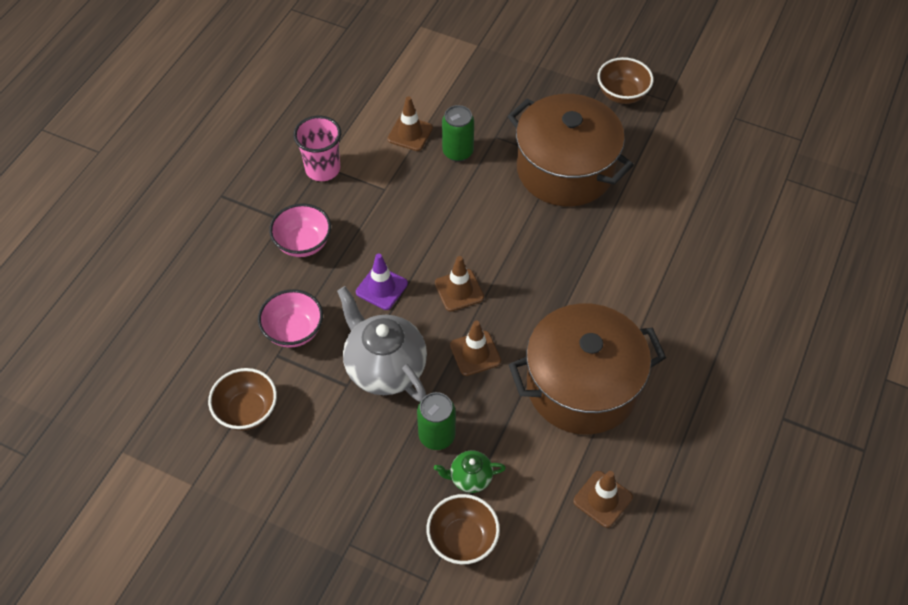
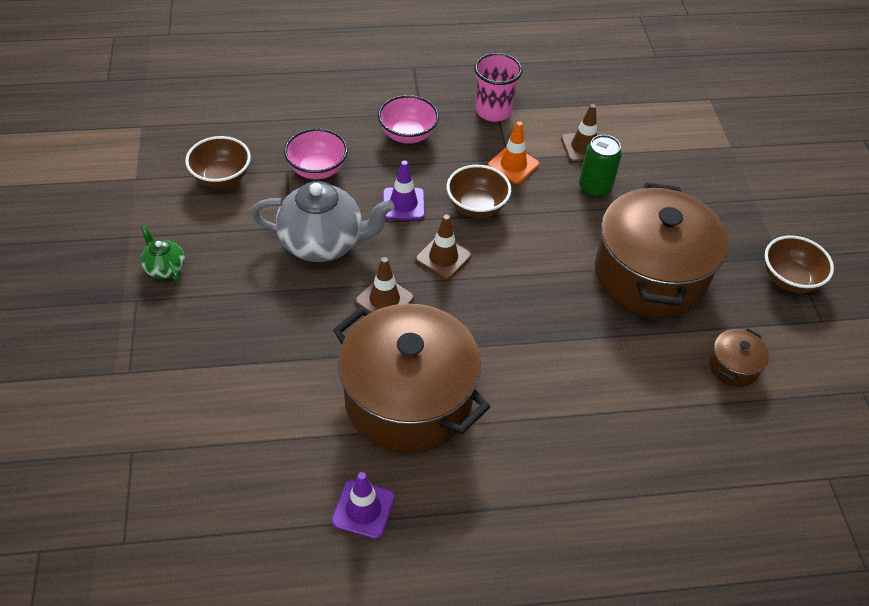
camera: 55 degrees right, 5 degrees down
(384, 367) = (323, 243): grey teapot -> grey teapot turned 75 degrees clockwise
(394, 190) = (513, 165): none -> orange traffic cone
(437, 435) = (278, 311): green can -> none
(462, 539) = (184, 378): brown bowl -> brown bowl (476, 207)
(470, 478) = (250, 355): green teapot -> green teapot (165, 268)
(602, 499) = (291, 473): brown traffic cone -> none
(662, 465) = (363, 509): none -> purple traffic cone
(674, 173) = (733, 366): none -> brown pot

